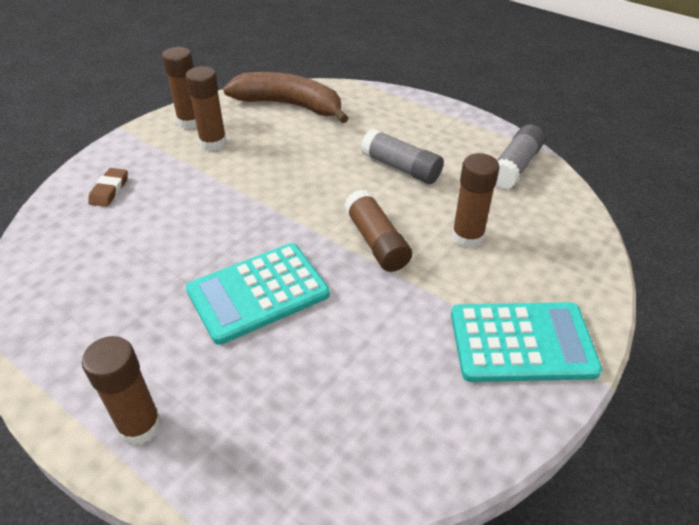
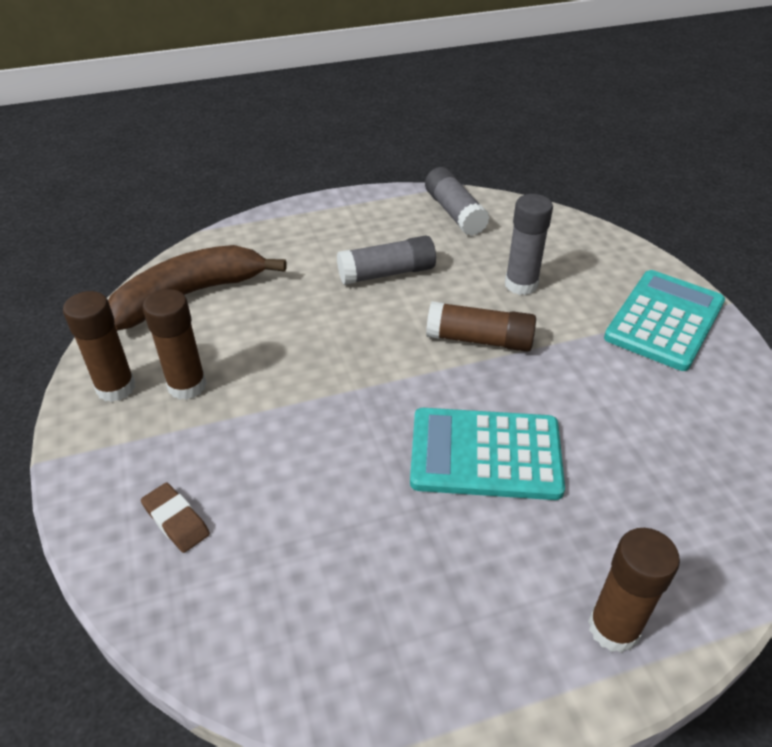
camera: 55 degrees left, 0 degrees up
(258, 293) = (485, 454): turquoise calculator -> turquoise calculator turned 90 degrees clockwise
(467, 237) = (521, 284): brown glue stick -> grey glue stick

